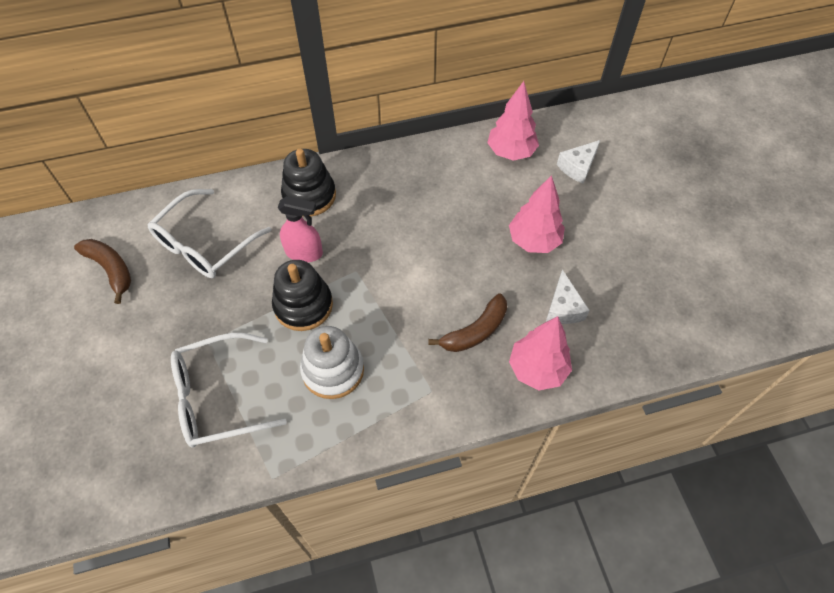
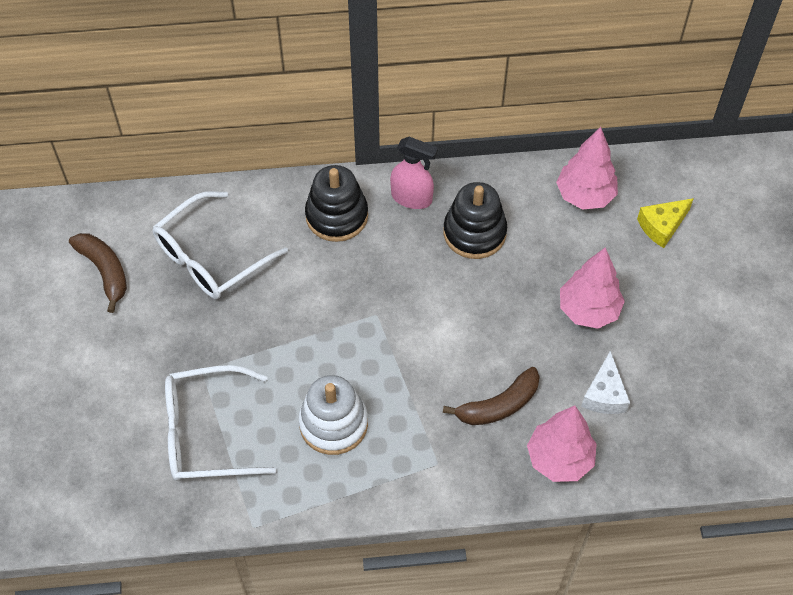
camera: 10 degrees right, 0 degrees up
(303, 305) = (311, 345): black stacking toy -> black stacking toy (474, 233)
(304, 253) = (321, 284): pink spray bottle -> pink spray bottle (412, 198)
(577, 167) = (662, 226): white cheese -> yellow cheese

